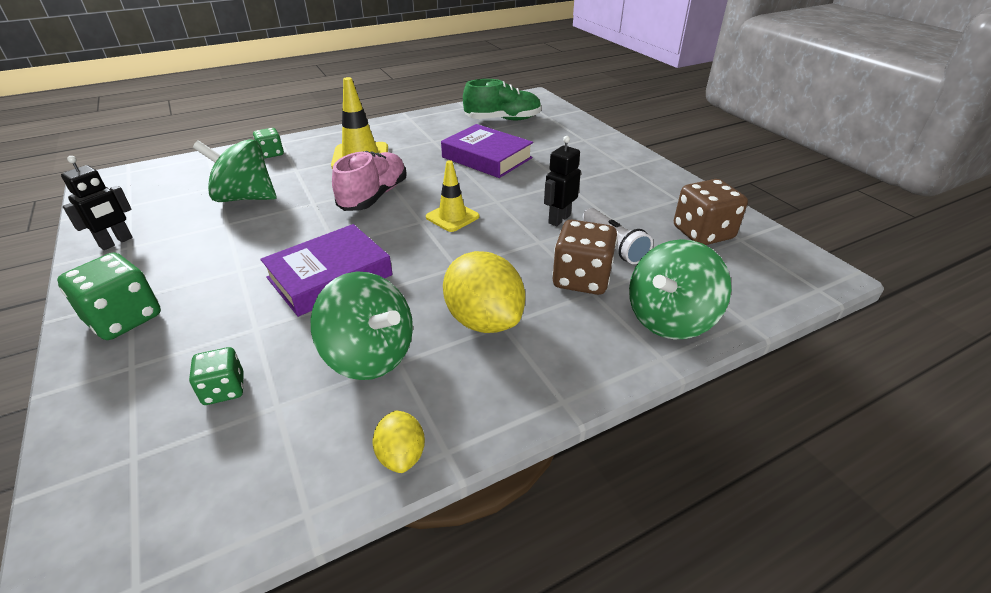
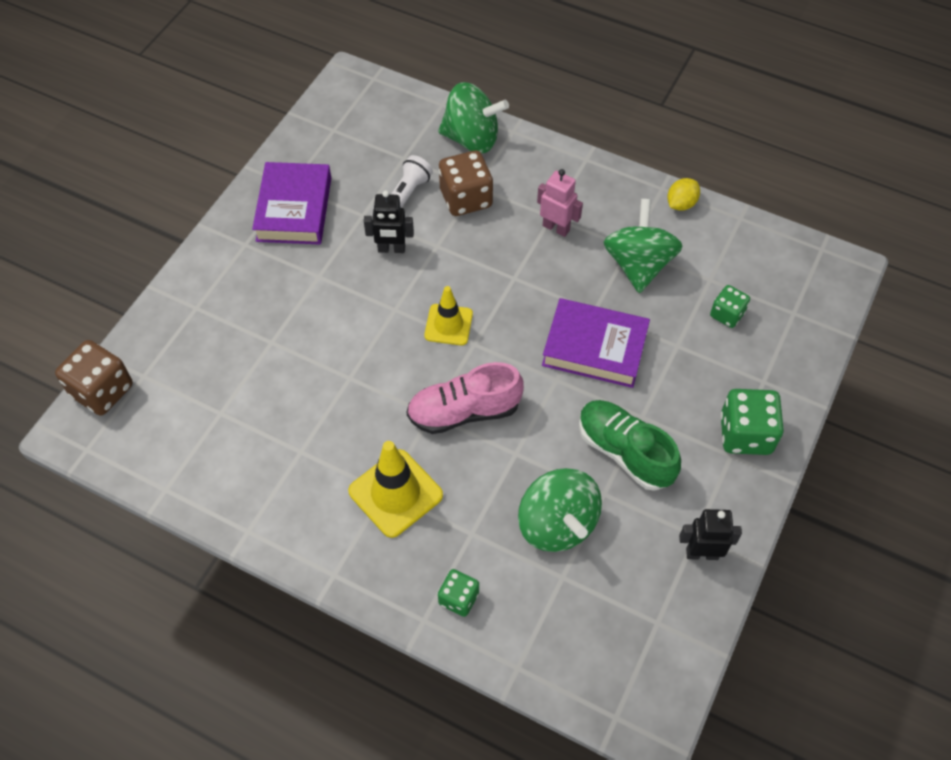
camera: 125 degrees left, 20 degrees up
(484, 320) = (556, 228): yellow lemon -> pink robot
(487, 157) = (308, 370): purple book -> purple book (294, 209)
(503, 120) = (186, 417): green shoe -> green shoe (624, 452)
(703, 233) = (341, 153): brown dice -> brown dice (102, 390)

